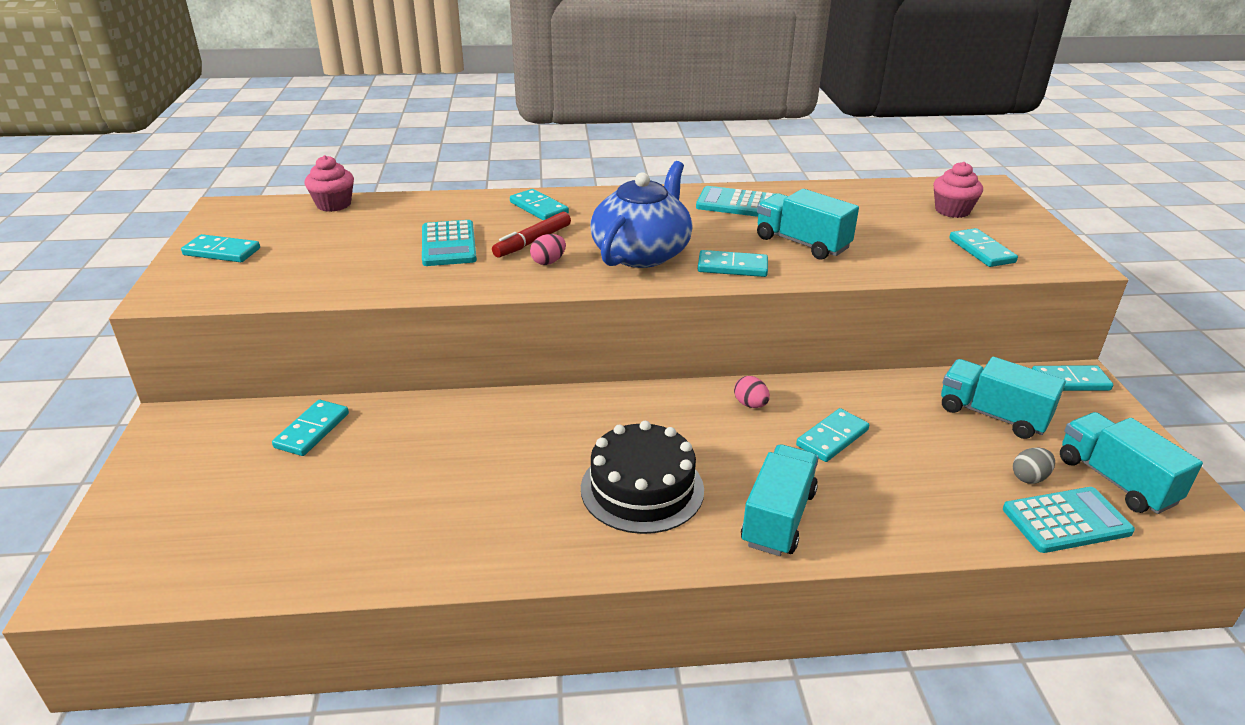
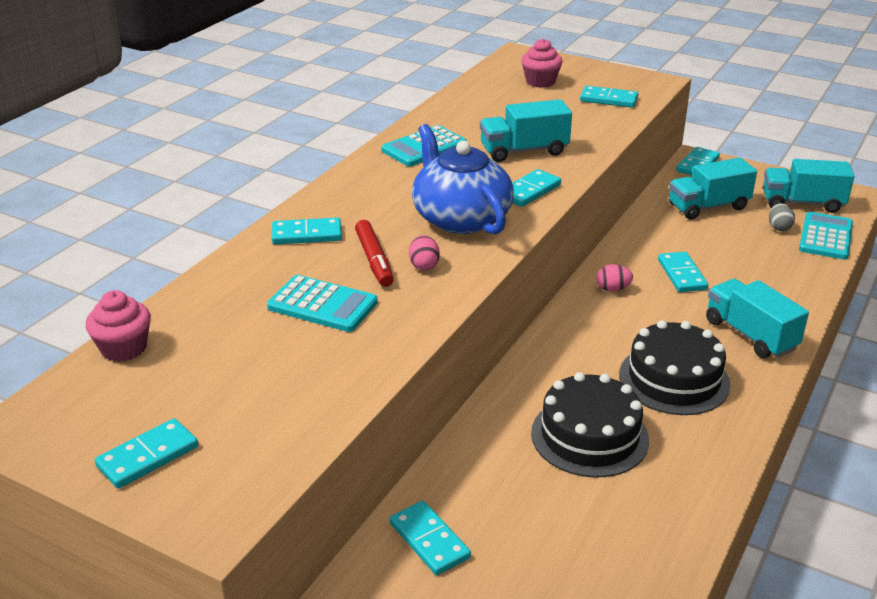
camera: 55 degrees left, 0 degrees up
(506, 465) = (589, 436): none -> black cake

